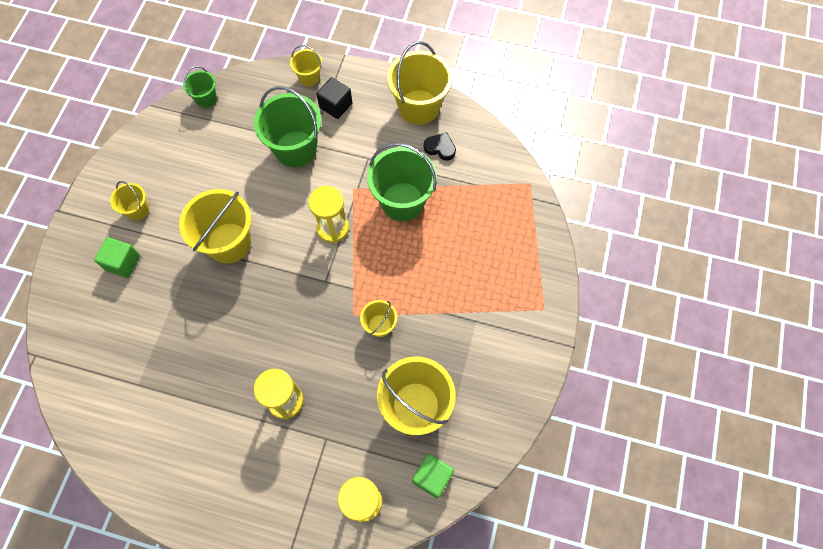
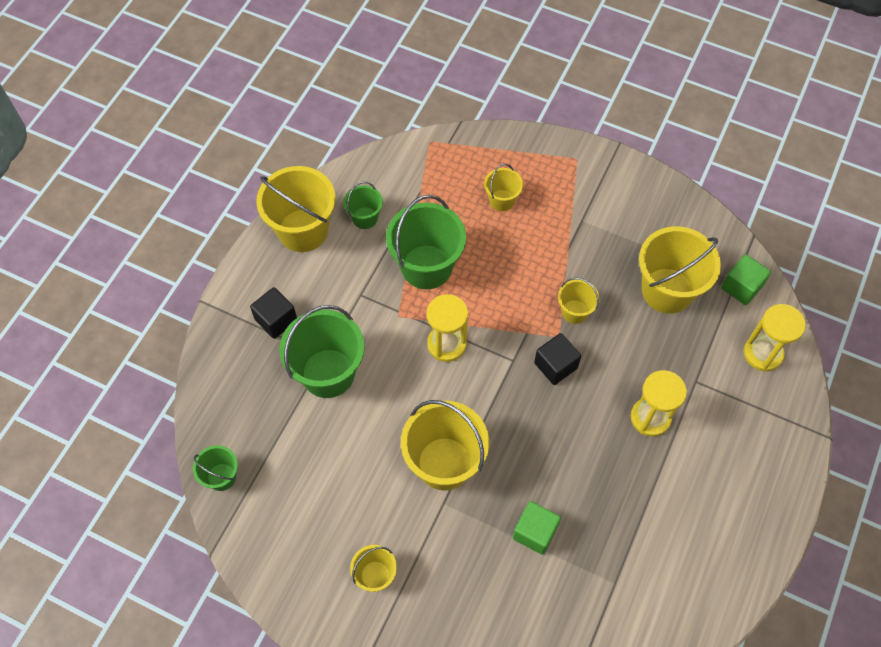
camera: 80 degrees left, 5 degrees down
(123, 262) = (449, 597): green cube -> green cube (535, 532)
(309, 77) = (224, 345): yellow bucket -> yellow bucket (502, 200)
(325, 316) = (555, 365): none -> black cube
(440, 148) = (365, 218): black heart -> green bucket

